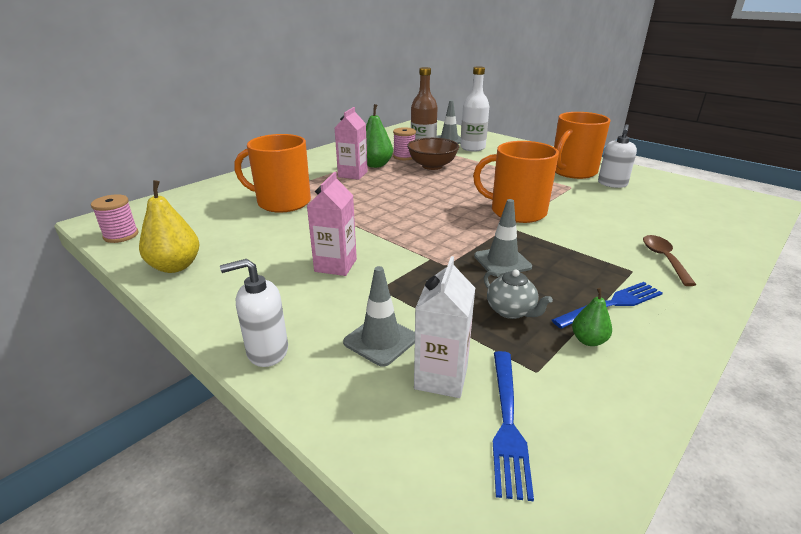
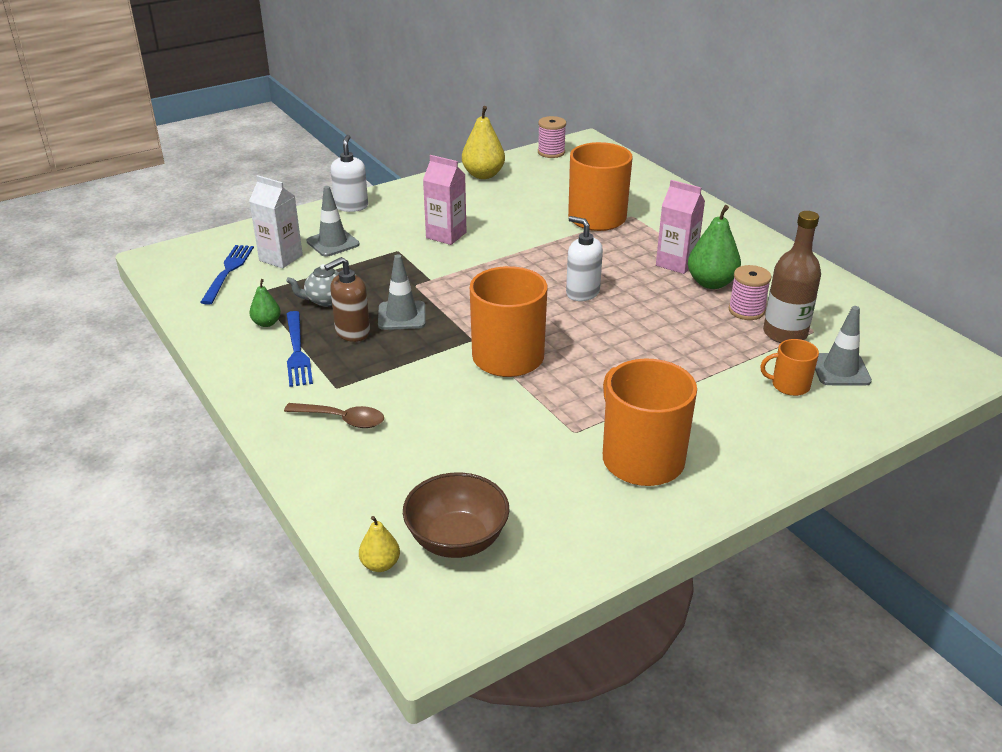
camera: 105 degrees right, 5 degrees up
(432, 166) = (697, 327): brown bowl -> brown bowl (457, 539)
(472, 148) = (789, 385): white bottle -> orange mug
(508, 423) = (228, 271): blue fork -> blue fork turned 75 degrees clockwise
(551, 281) = (352, 332): none -> brown soap dispenser
(612, 184) = (572, 480): white soap dispenser -> white soap dispenser (582, 293)
(753, 220) = (380, 564): none -> yellow pear

